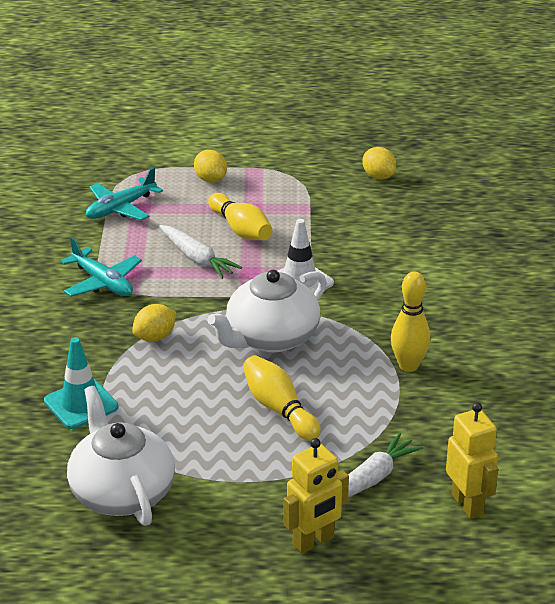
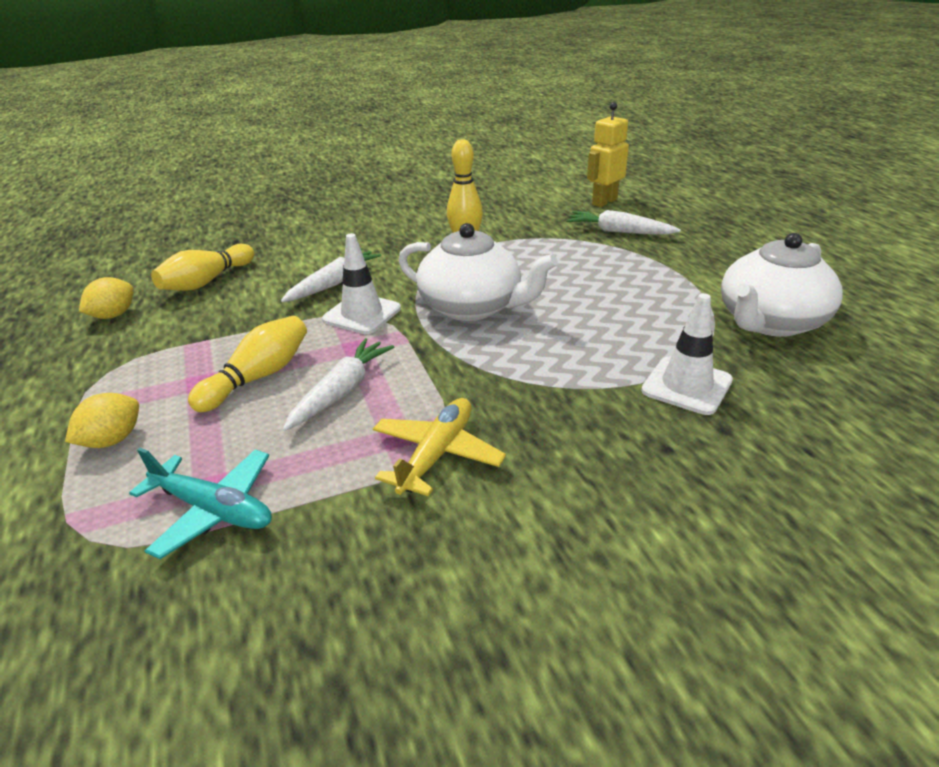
camera: 110 degrees left, 0 degrees up
(81, 404) = (686, 386): turquoise traffic cone -> white traffic cone
(103, 282) = (437, 454): turquoise plane -> yellow plane
(155, 337) = (525, 374): yellow lemon -> none
(279, 409) = (575, 280): yellow bowling pin -> yellow bowling pin (207, 281)
(314, 542) = (706, 237): yellow robot -> none
(366, 276) = (334, 283): none -> white carrot

